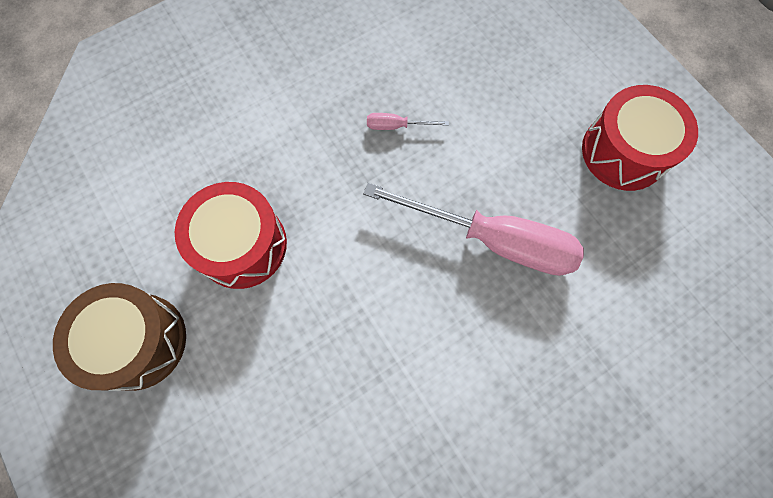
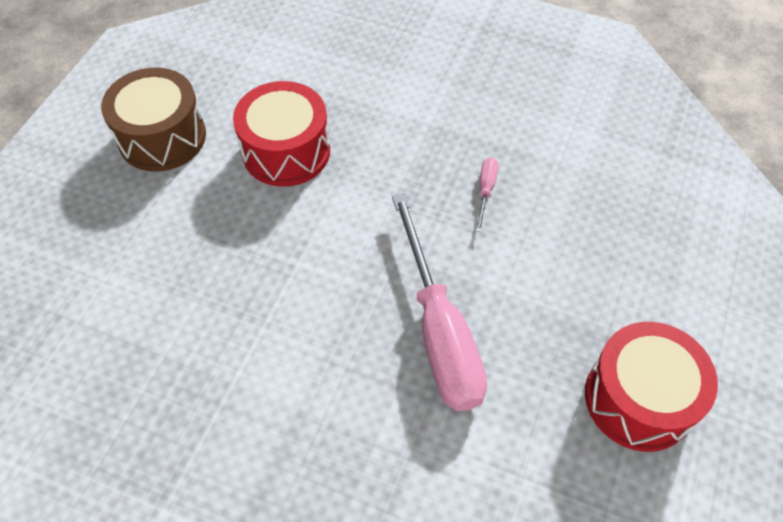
camera: 55 degrees right, 15 degrees down
(397, 126) = (485, 191): pink screwdriver -> pink screwdriver turned 45 degrees clockwise

